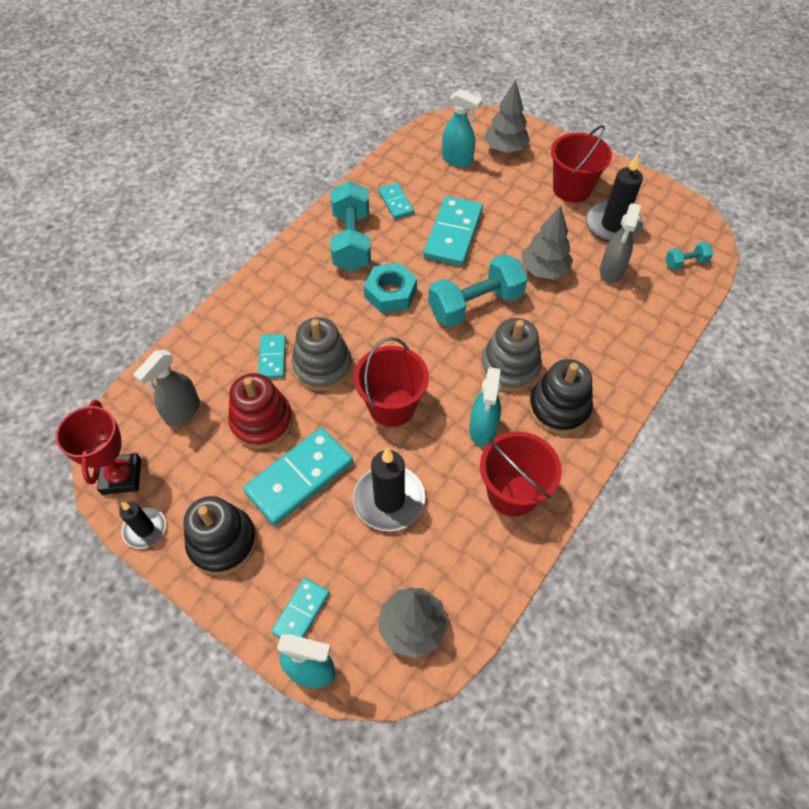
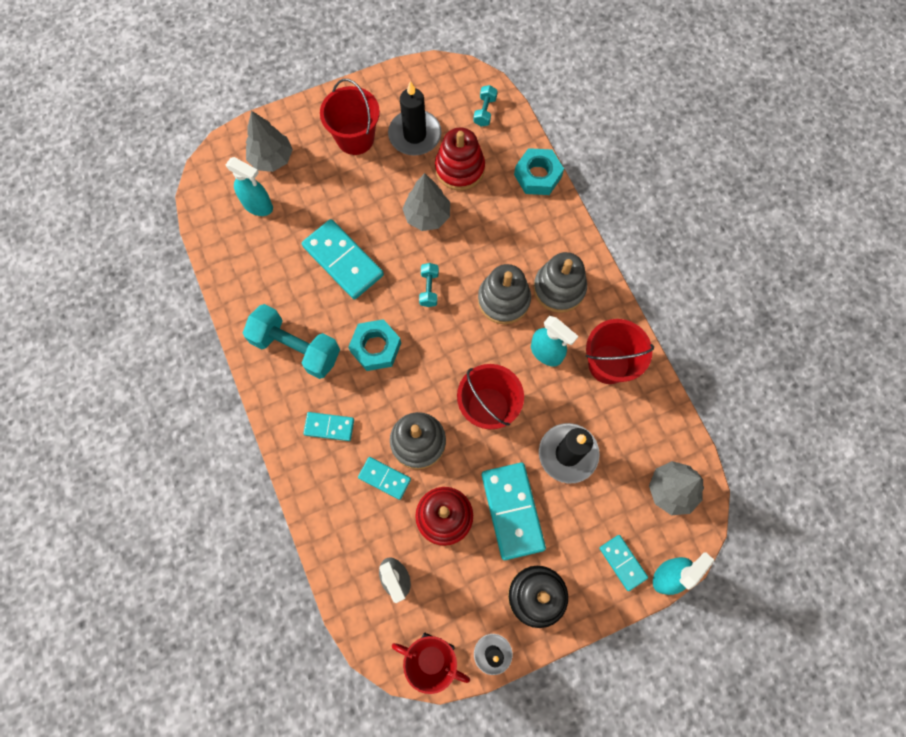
camera: 60 degrees left, 15 degrees up
(396, 202) = (275, 286): turquoise domino -> turquoise domino (329, 427)
(457, 160) = (258, 206): turquoise spray bottle -> turquoise spray bottle turned 60 degrees clockwise
(475, 305) = (429, 289): turquoise dumbbell -> turquoise dumbbell, size x0.47
(559, 408) = (559, 288): black stacking toy -> grey stacking toy
(611, 271) = (459, 168): grey spray bottle -> red stacking toy
(660, 334) = (538, 176): none -> turquoise nut

